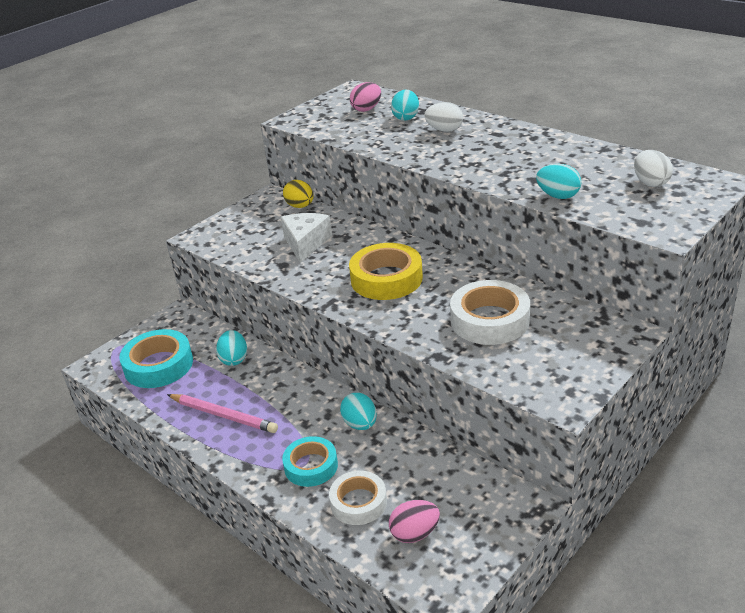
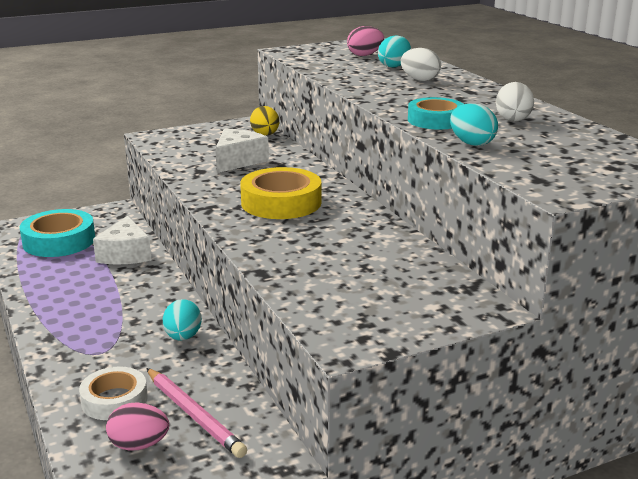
camera: 20 degrees right, 10 degrees down
(223, 415) = (71, 293): pink pencil -> pink pencil (194, 415)
(234, 359) = (125, 254): turquoise egg -> white cheese
(311, 466) = (103, 356): turquoise tape -> turquoise tape (435, 120)
(490, 320) = (345, 258): white tape -> none
(650, 183) = (590, 154): white egg -> white egg (512, 119)

